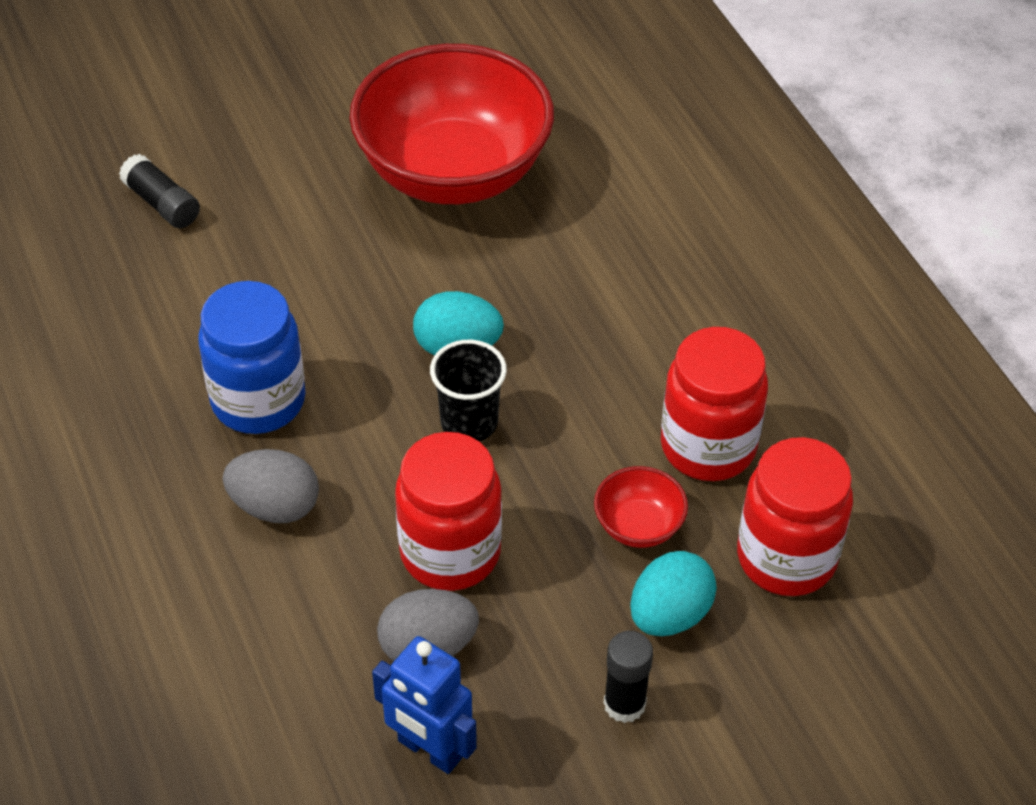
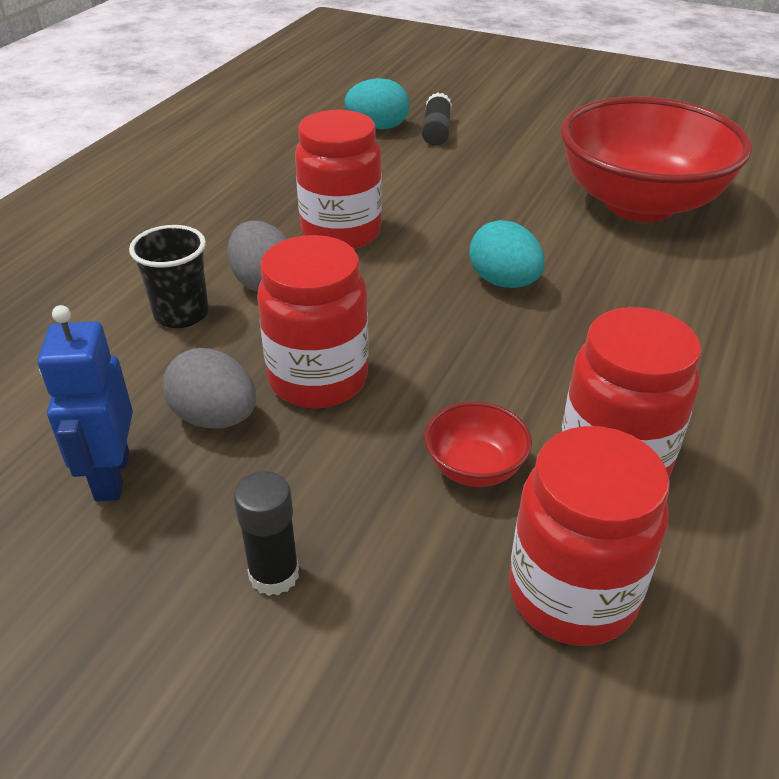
camera: 50 degrees right, 10 degrees down
(258, 401) = (341, 232): blue jar -> red jar
(469, 422) = (447, 323): black cup -> black cup (181, 314)
(669, 615) = (406, 546): turquoise egg -> turquoise egg (378, 127)

